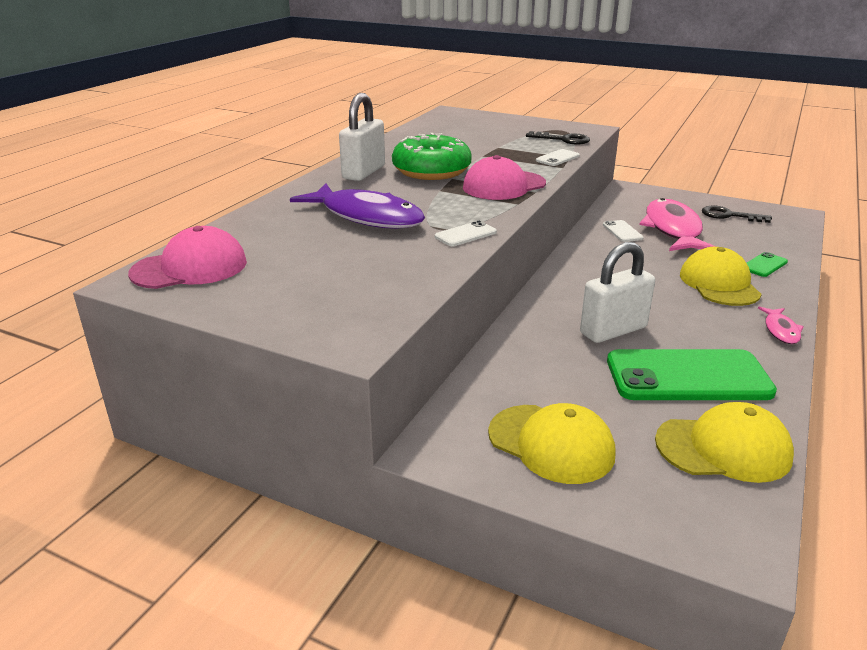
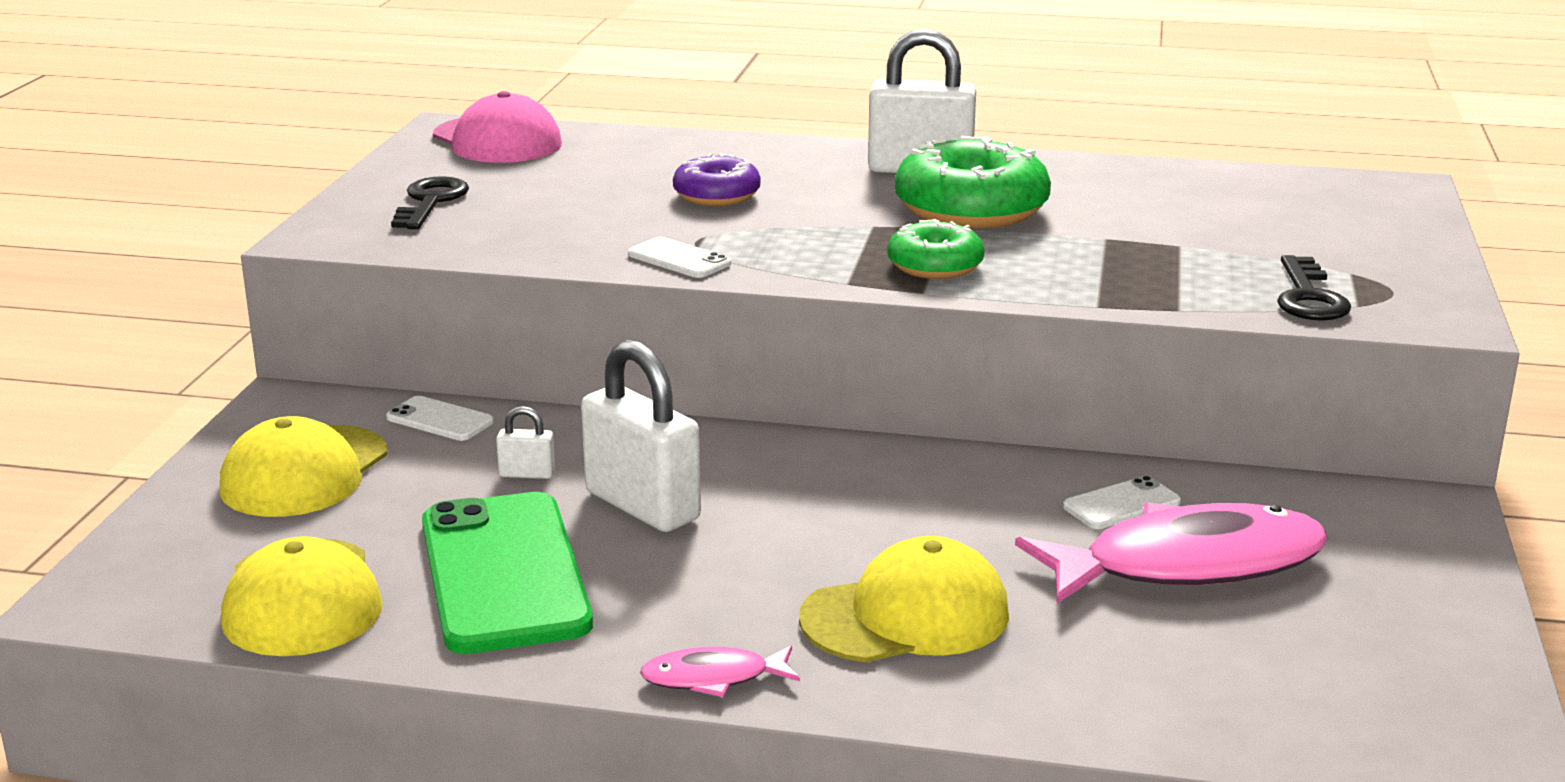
camera: 75 degrees right, 5 degrees down
(367, 217) = (717, 196): purple fish -> purple donut
(503, 186) = (935, 266): pink cap -> green donut
(557, 158) = (1156, 298): white phone -> white phone (440, 420)
(570, 361) = (527, 474): none -> white padlock
(729, 215) = (1368, 647): black key -> black key (430, 202)
(764, 265) = (1052, 680): green phone -> none

